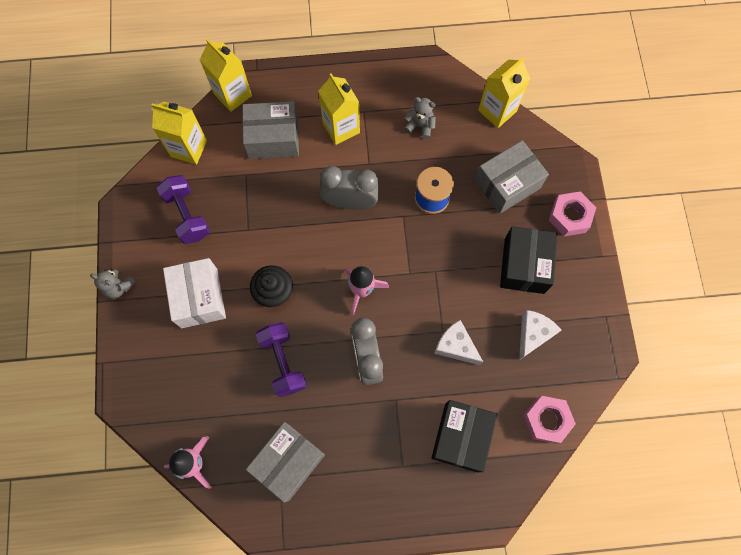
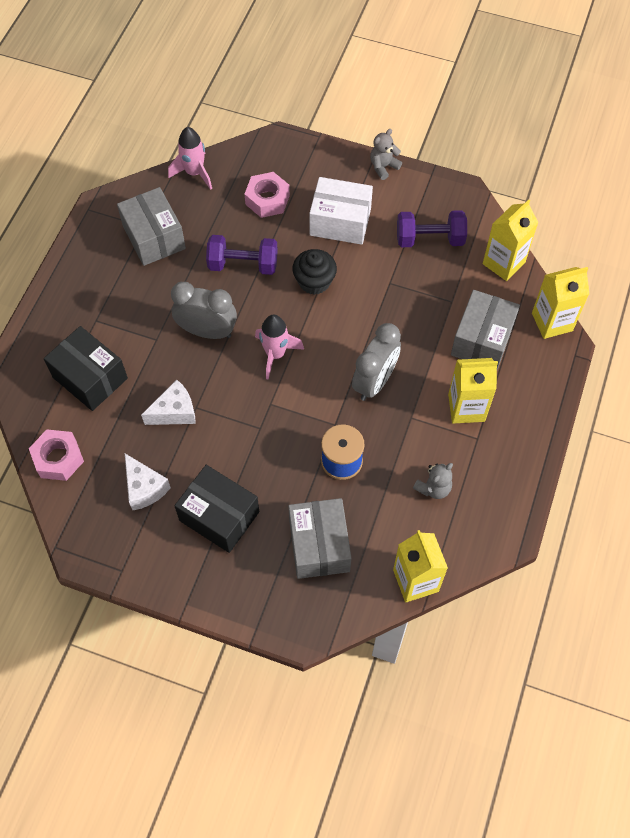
camera: 115 degrees right, 10 degrees down
(569, 217) = (248, 593): pink nut -> pink nut (267, 199)

